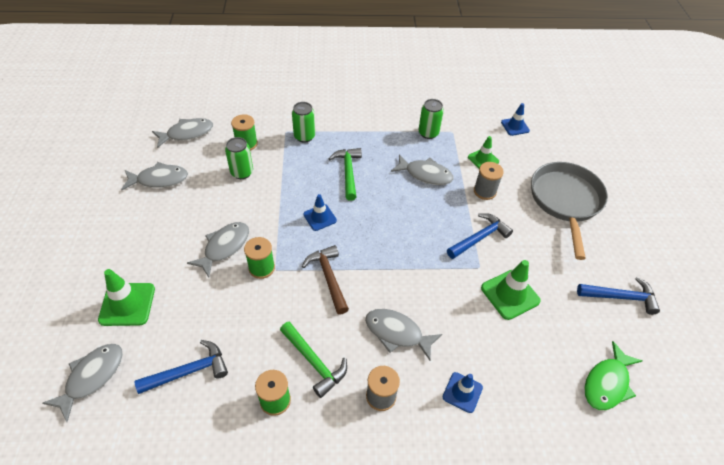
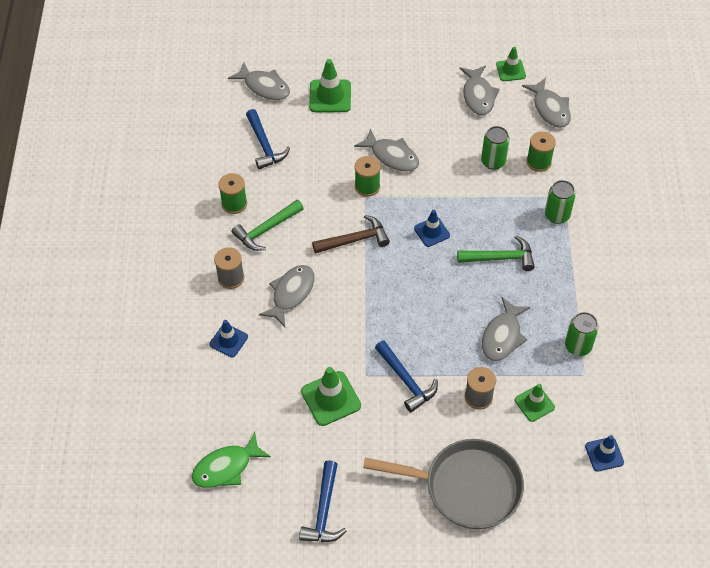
camera: 95 degrees right, 5 degrees up
(133, 156) = (510, 70): none -> green traffic cone
(607, 383) = (226, 467): green fish -> green fish turned 75 degrees counterclockwise

